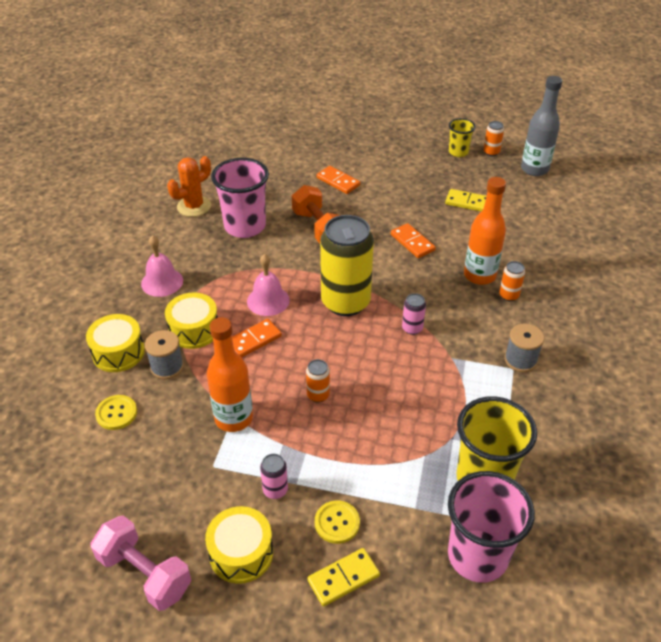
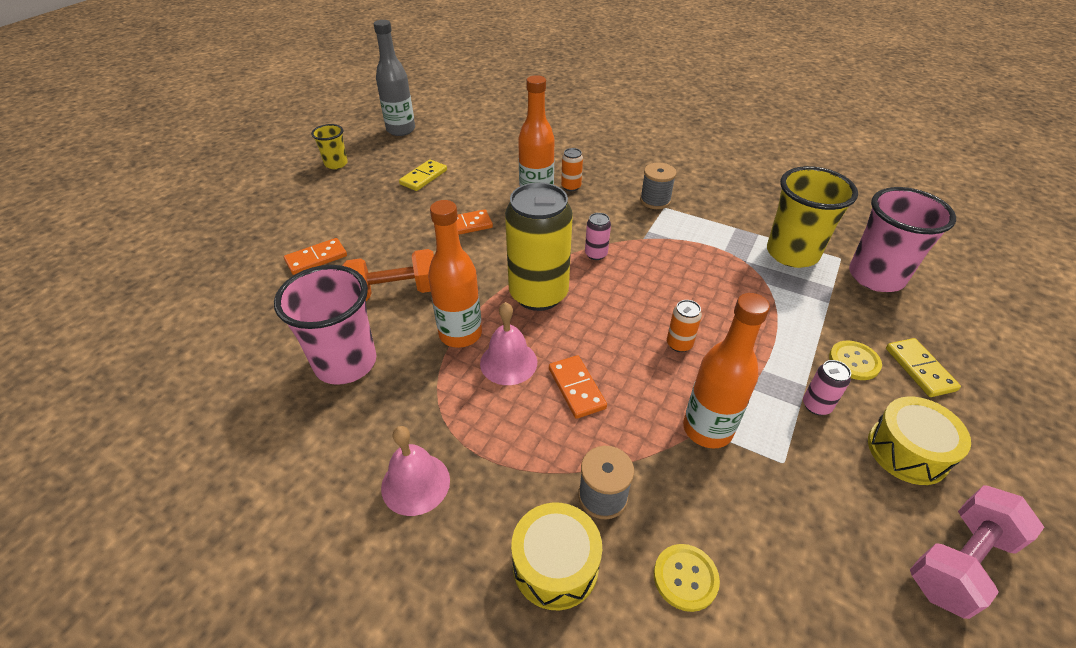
camera: 75 degrees left, 0 degrees up
(194, 206) = (255, 418): orange cactus -> none
(194, 330) = (537, 453): yellow drum -> none
(287, 270) = (460, 334): none -> orange bottle
(491, 152) = (354, 145): orange can -> none

